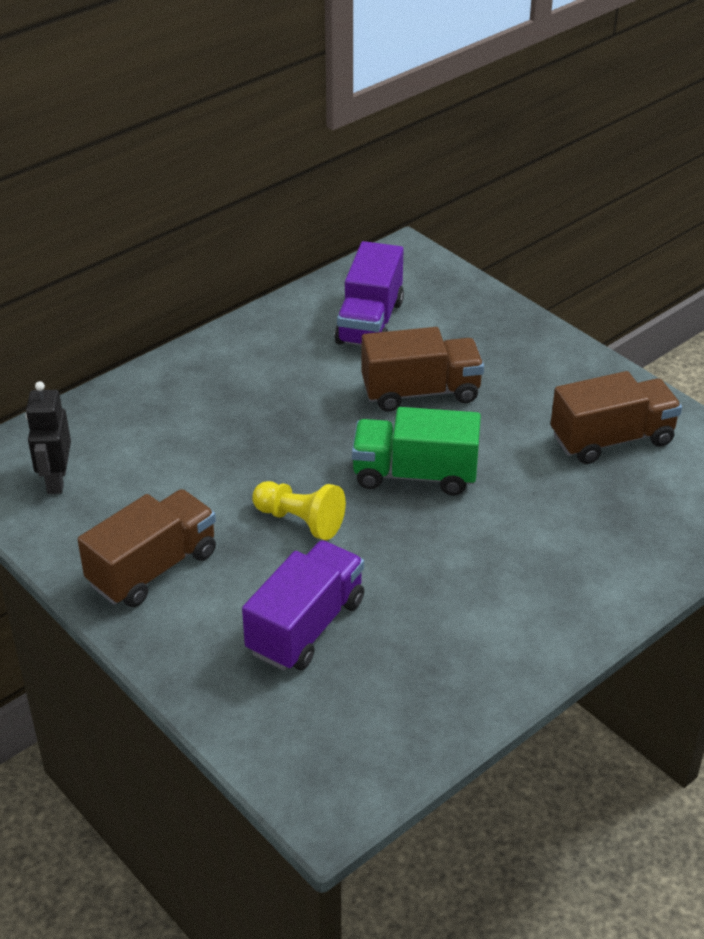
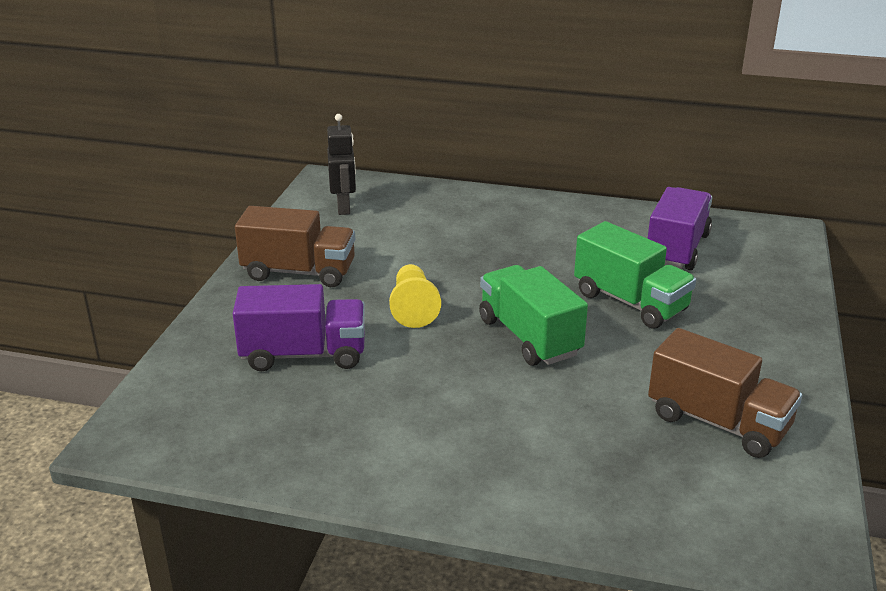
camera: 55 degrees right, 10 degrees down
(56, 480) = (344, 207): black robot -> black robot turned 120 degrees clockwise
(370, 322) = (677, 249): purple truck -> purple truck turned 135 degrees clockwise
(421, 392) = (630, 302): brown truck -> green truck

